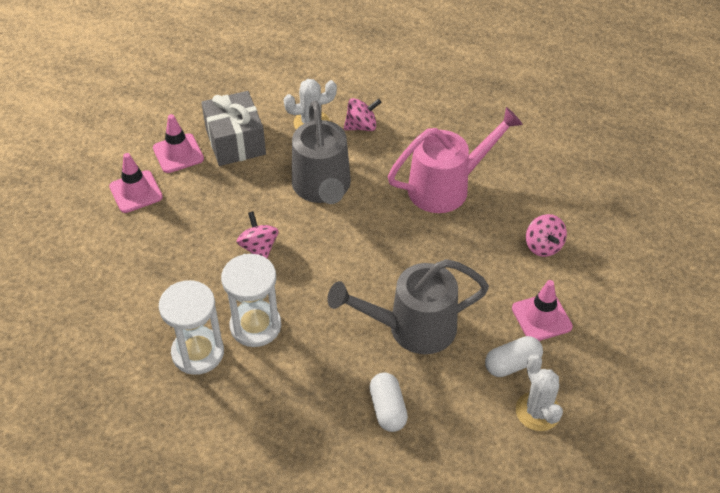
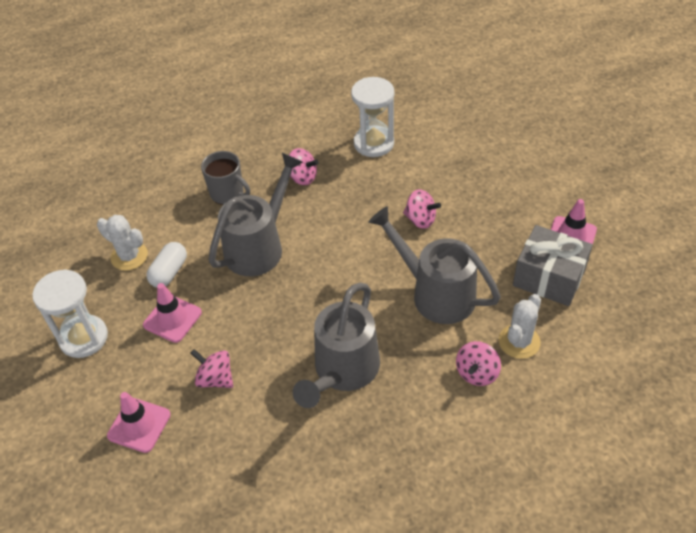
camera: 140 degrees right, 0 degrees up
(136, 192) = (552, 192): pink traffic cone -> pink traffic cone (139, 425)
(255, 326) = (359, 178): white hourglass -> white hourglass (84, 338)
(302, 369) = (302, 177): none -> pink spinning top
(387, 409) = (228, 193): white capsule -> grey mug
(447, 186) = (342, 372): pink watering can -> grey watering can

